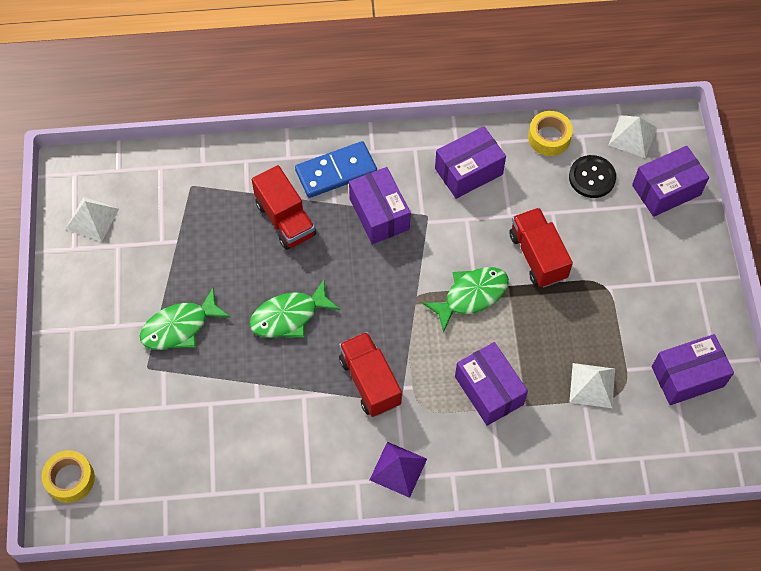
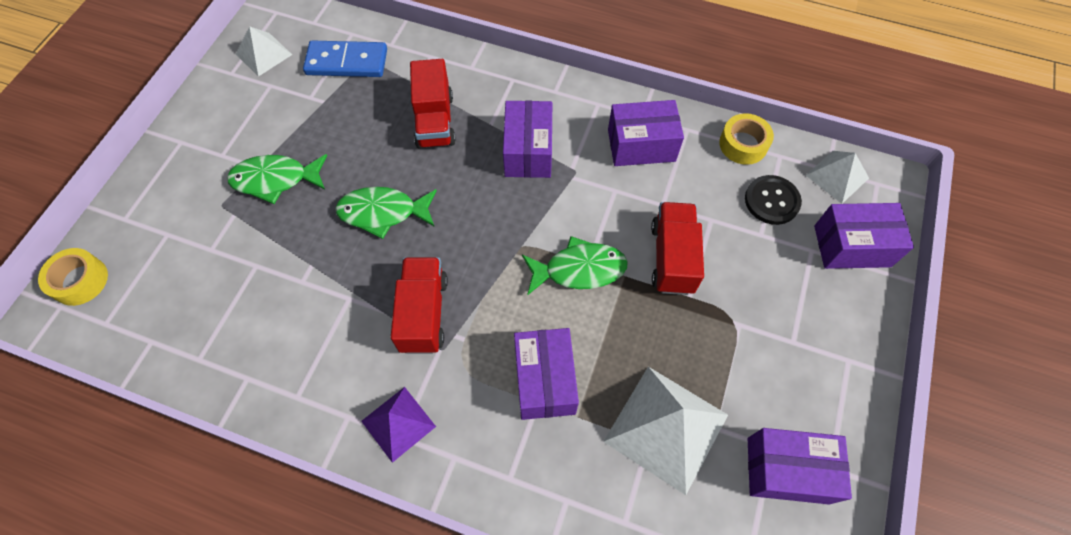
camera: 25 degrees right, 0 degrees up
(336, 171) = (508, 96): blue domino -> blue domino (347, 62)
(592, 385) = (666, 428): white pyramid -> white pyramid, size x1.71

